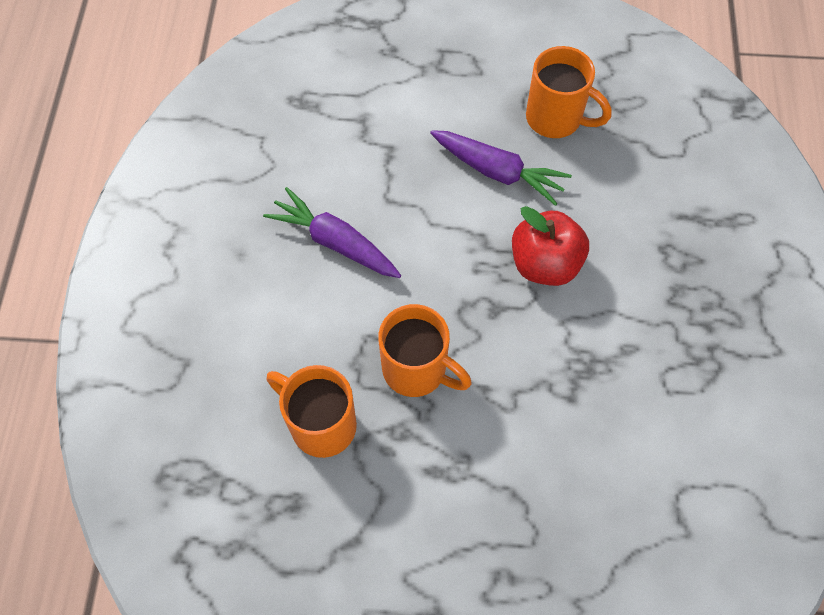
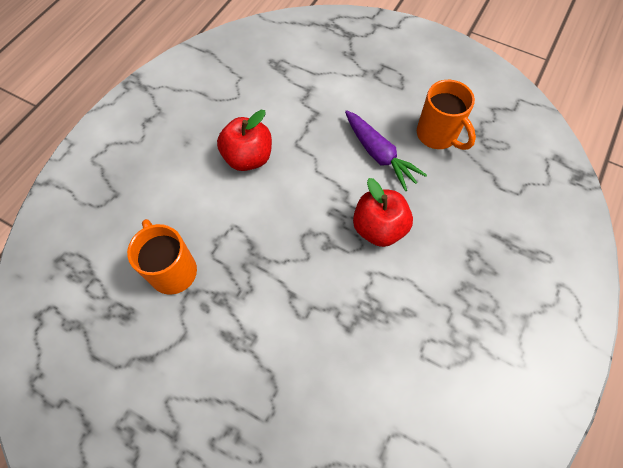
camera: 25 degrees right, 0 degrees up
(335, 242) = (248, 158): purple carrot -> red apple
(416, 370) = (253, 262): orange mug -> none

